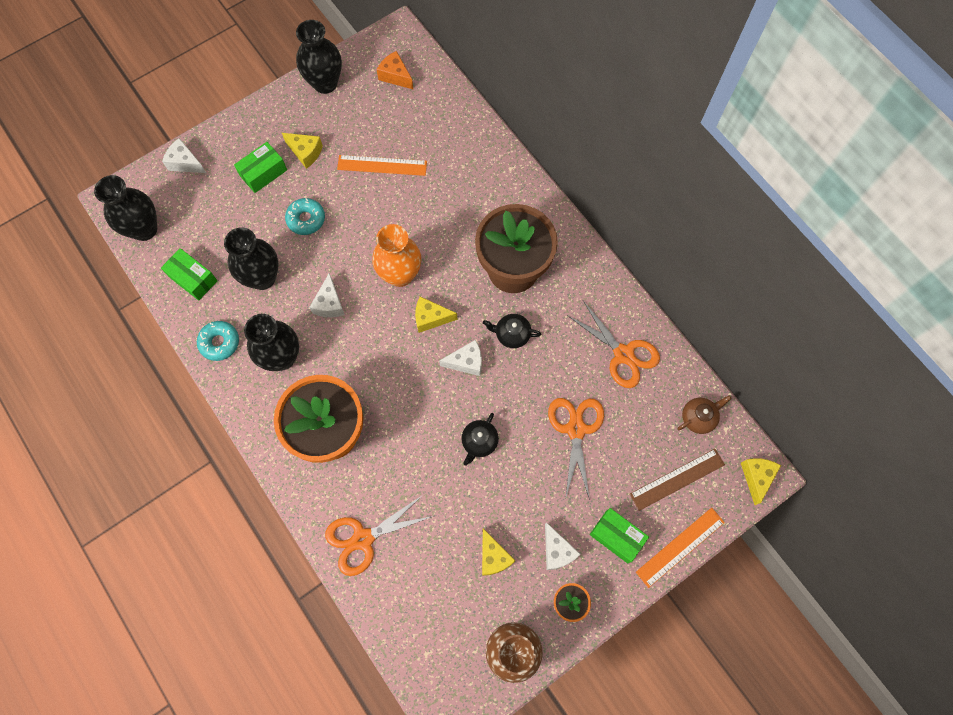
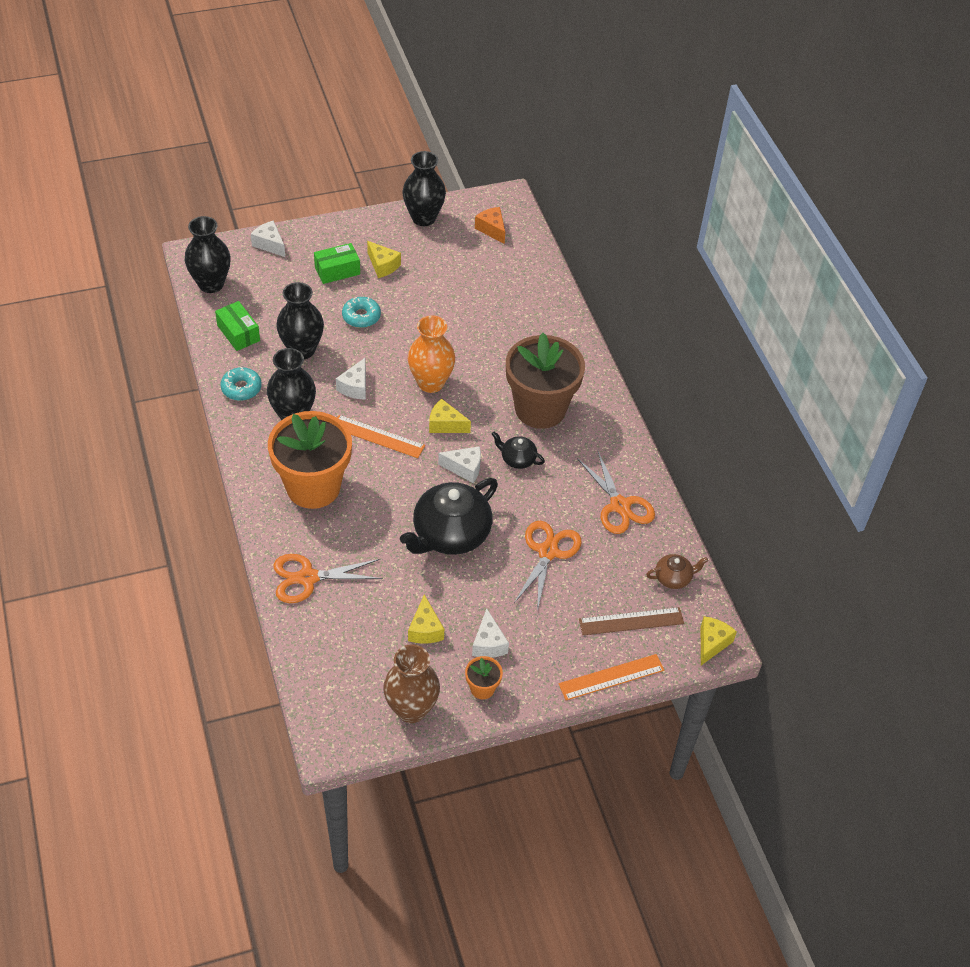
camera: 15 degrees right, 20 degrees down
(382, 165) = (450, 294): orange ruler -> orange ruler (378, 436)
(479, 442) = (450, 534): black teapot -> black teapot, size x2.11
(616, 536) = (551, 650): green box -> none

